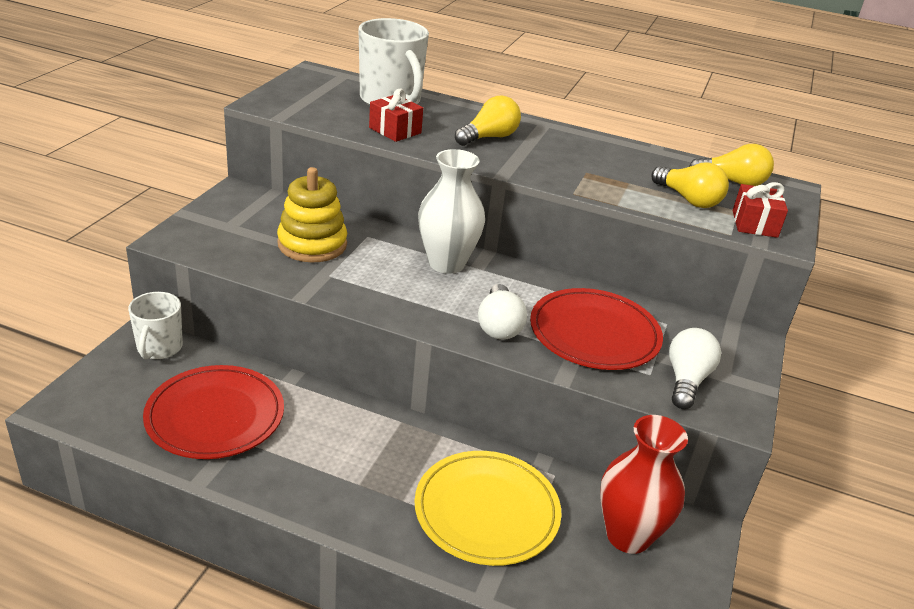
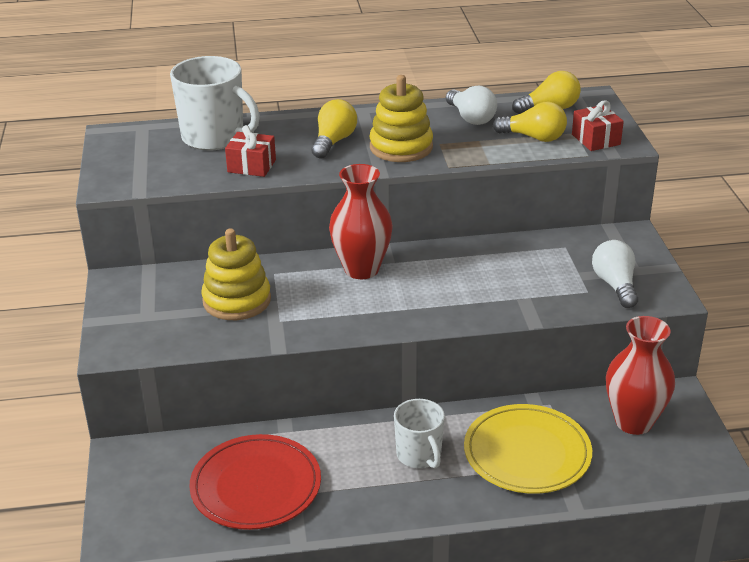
camera: 25 degrees left, 0 degrees up
(159, 348) = (146, 456): white mug -> white mug (419, 455)
(446, 263) = (361, 269): white vase -> red vase
(499, 326) = (451, 303): white light bulb -> white light bulb (471, 118)
(546, 162) = (401, 147): none -> yellow stacking toy
(594, 334) = (523, 278): red plate -> none

